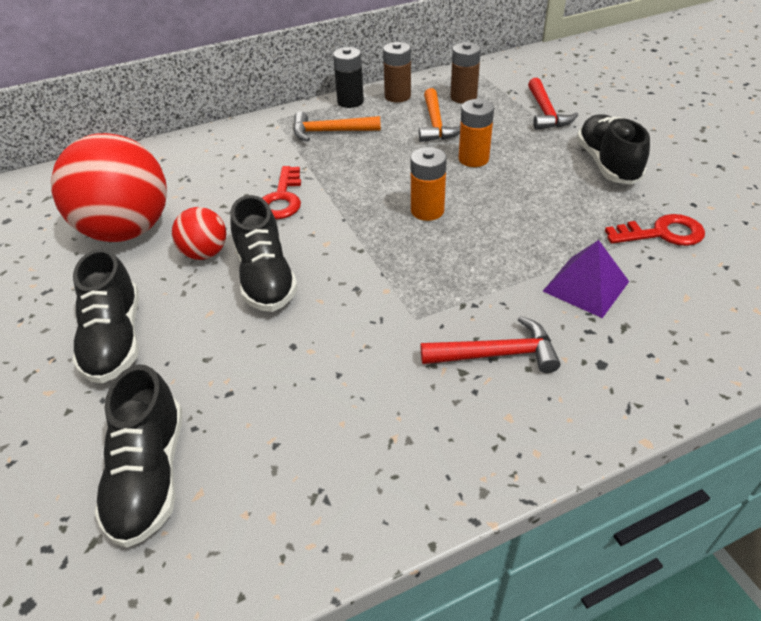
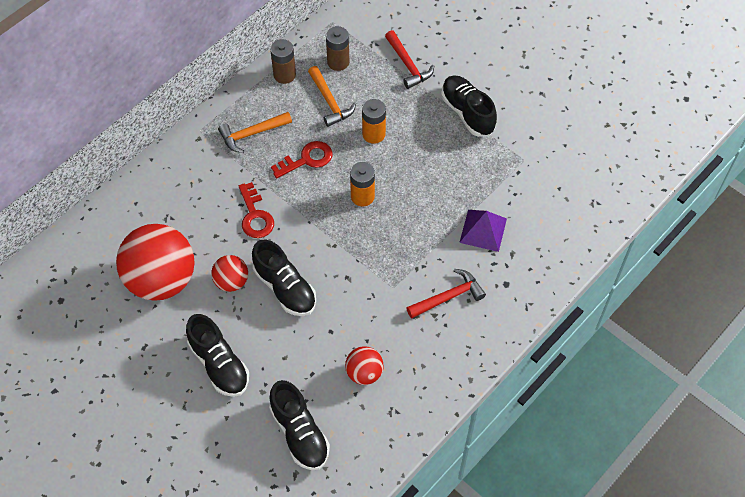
camera: 25 degrees left, 15 degrees up
(307, 418) = (364, 373): none -> red ball
(350, 101) = (249, 92): black battery -> none
(662, 233) = (517, 171): red key -> red key (307, 159)

